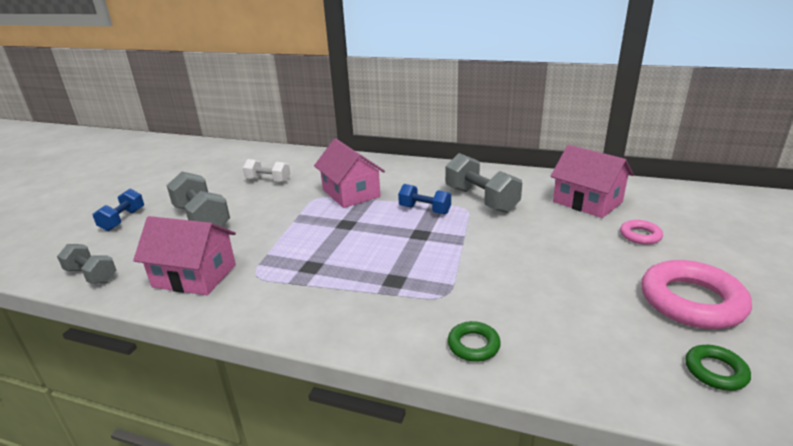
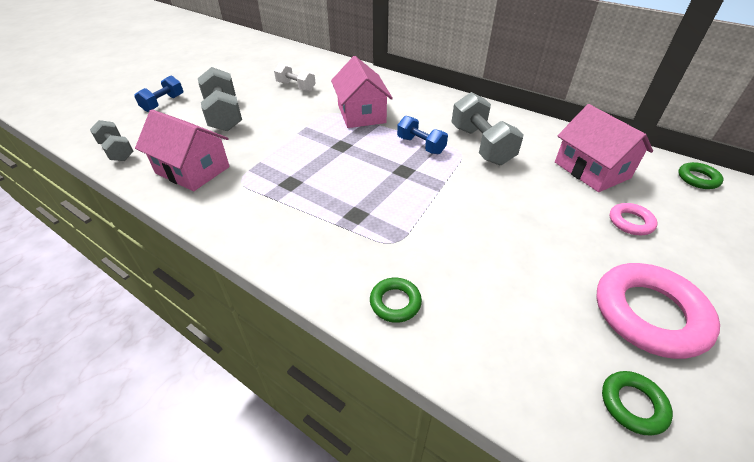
camera: 15 degrees right, 15 degrees up
(674, 193) = (698, 179): none -> green ring

